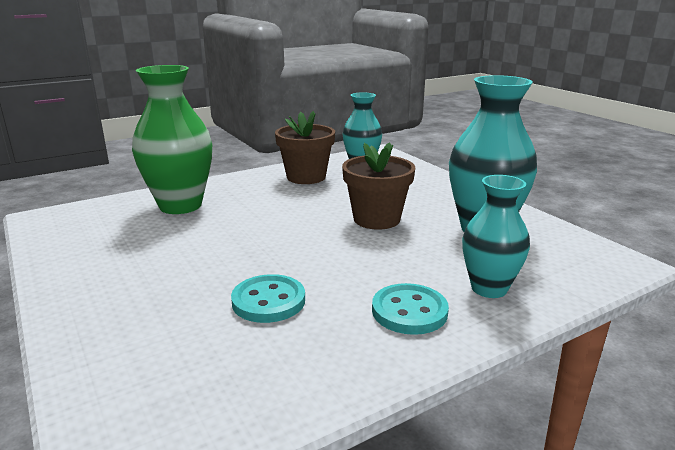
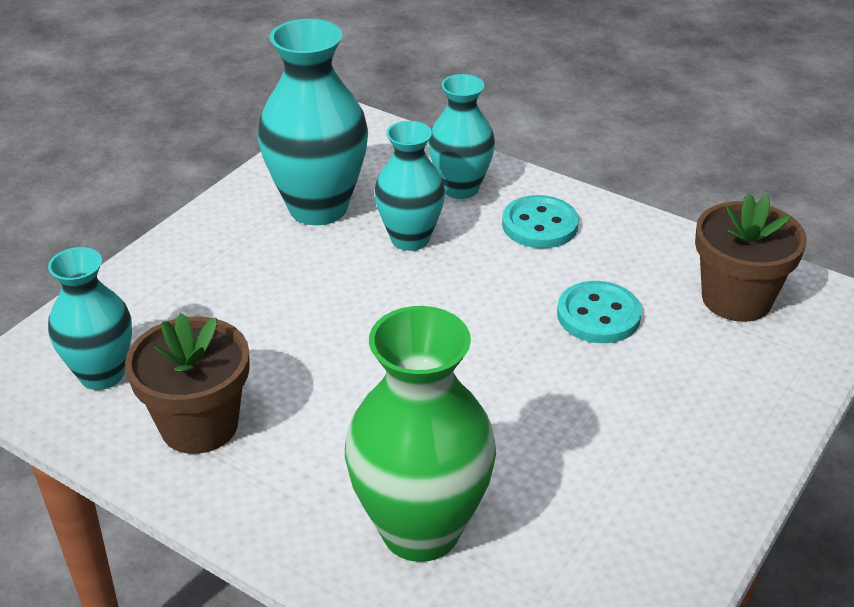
camera: 115 degrees left, 15 degrees up
(376, 219) = (339, 296): brown flower pot -> brown flower pot (736, 299)
(424, 252) = (410, 239): none -> turquoise vase

